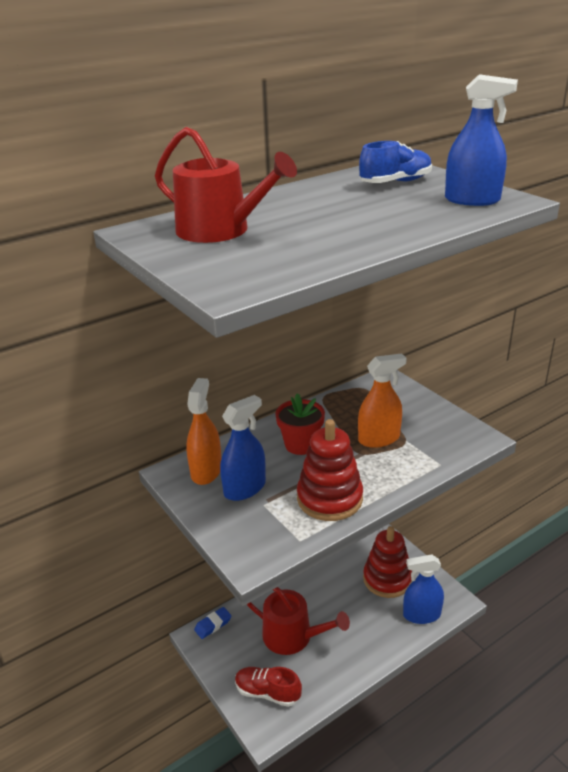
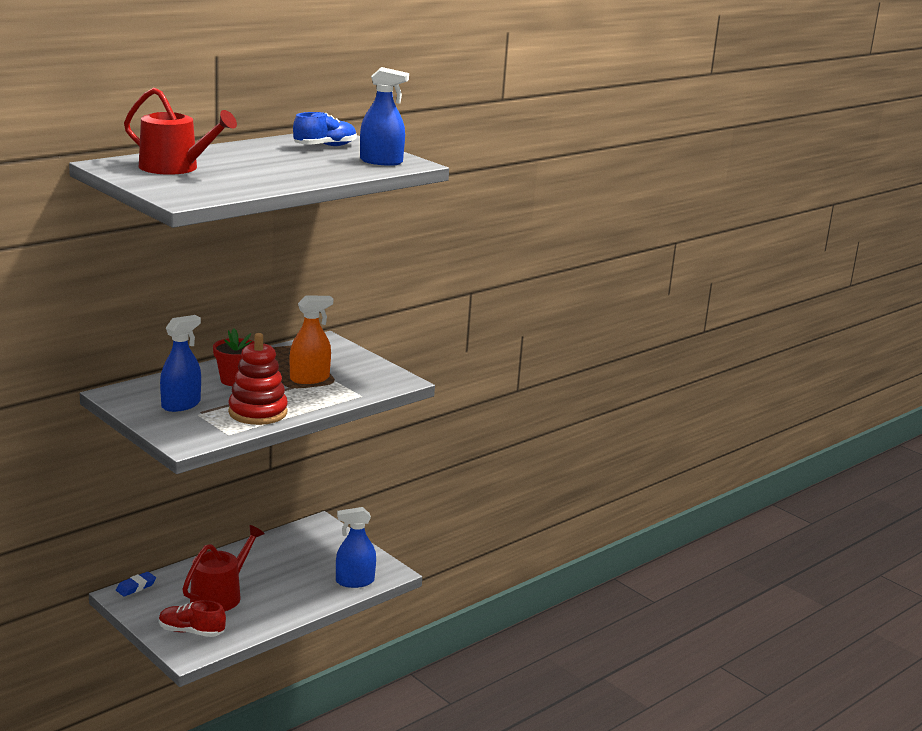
camera: 10 degrees left, 10 degrees down
(206, 471) = (145, 393): orange spray bottle -> none
(293, 636) = (220, 595): red watering can -> red watering can turned 75 degrees counterclockwise
(387, 579) = (324, 556): red stacking toy -> none

